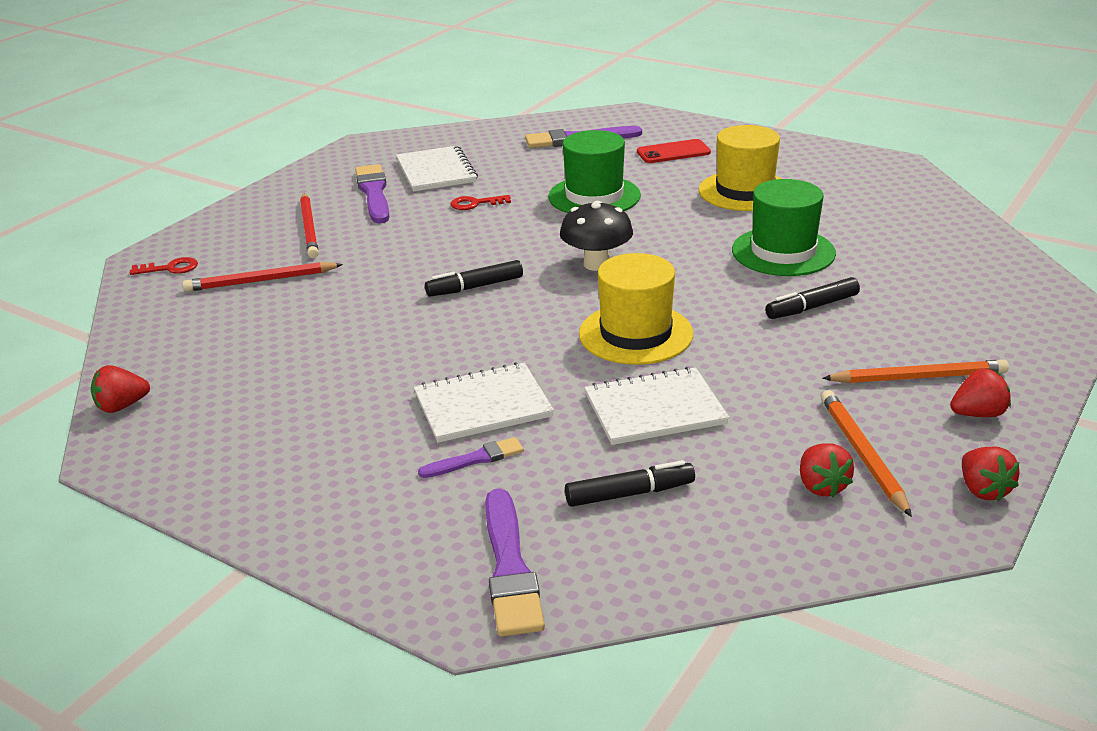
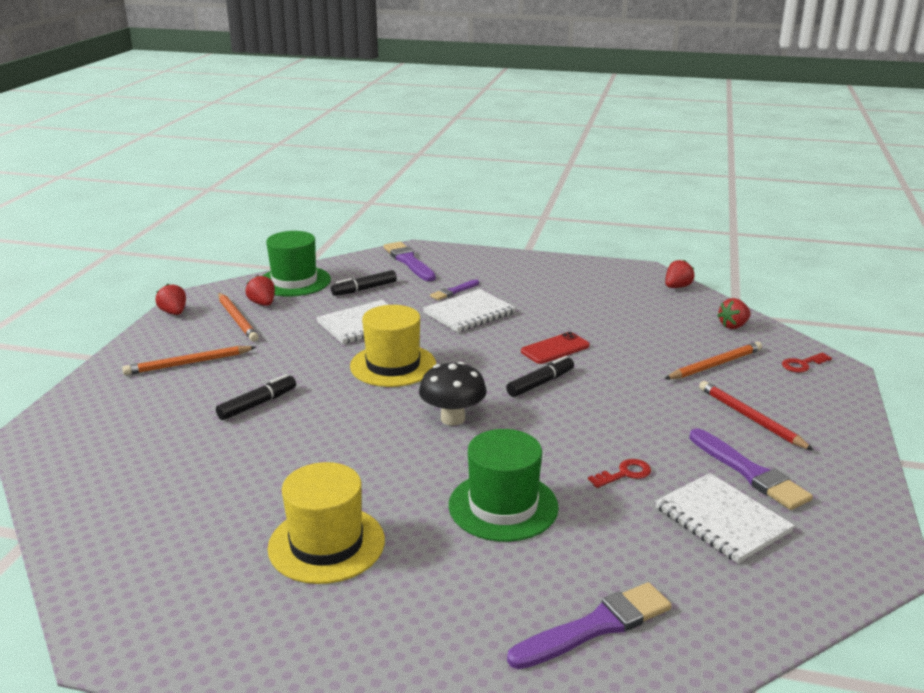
camera: 160 degrees right, 5 degrees down
(261, 281) = (715, 365): red pencil -> orange pencil
(673, 152) = (440, 616): red phone -> red phone (555, 349)
(783, 252) = (280, 457): green hat -> green hat (294, 281)
(978, 414) = (157, 347): red strawberry -> red strawberry (733, 326)

